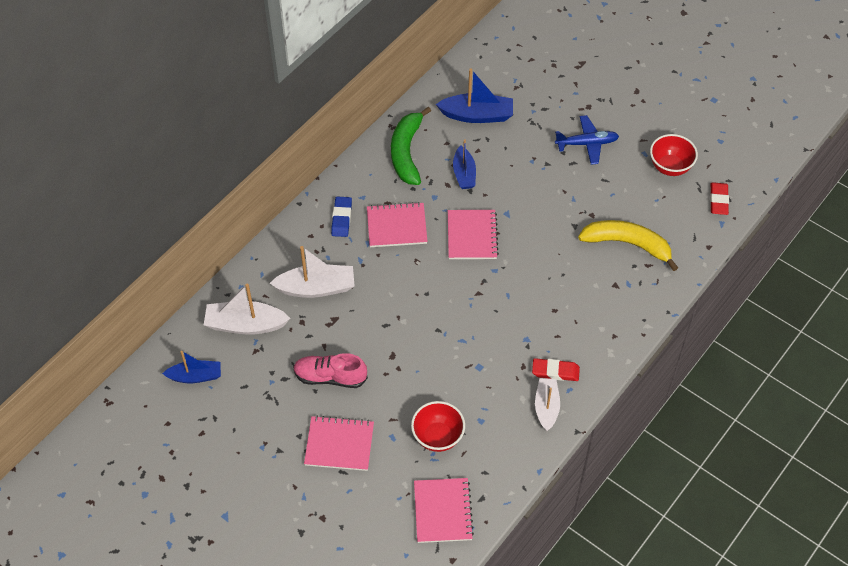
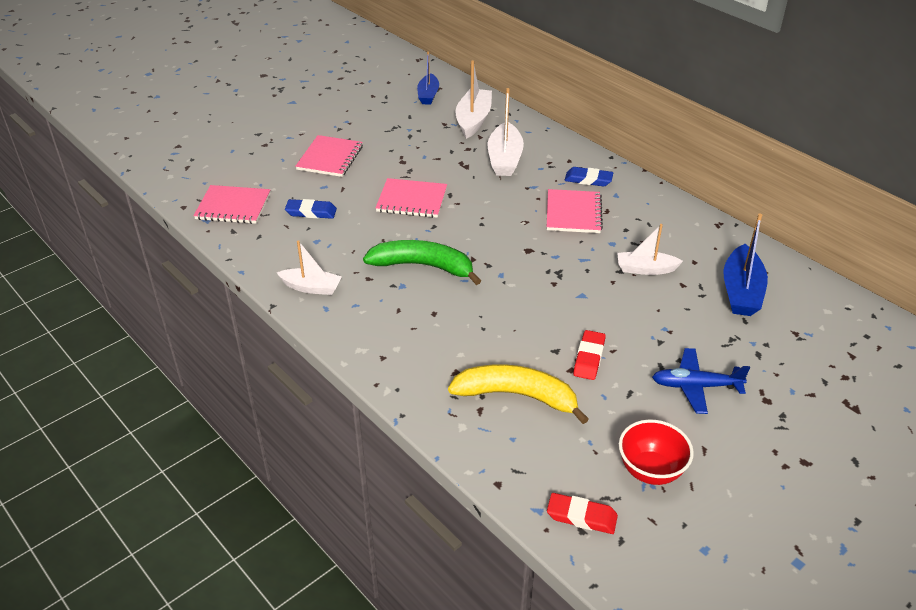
camera: 100 degrees right, 15 degrees down
(330, 377) = (402, 159): pink shoe -> none
(407, 152) = (679, 230): green banana -> green banana (423, 266)
(437, 437) = (311, 212): red bowl -> blue eraser
(464, 174) = (645, 269): blue boat -> white boat
(472, 236) = (552, 264): pink notebook -> pink notebook (412, 200)
(555, 371) = (352, 301): red eraser -> red eraser (589, 358)
(587, 143) = (695, 386): blue plane -> blue plane turned 90 degrees clockwise
(628, 244) = (517, 396): yellow banana -> yellow banana turned 105 degrees counterclockwise

